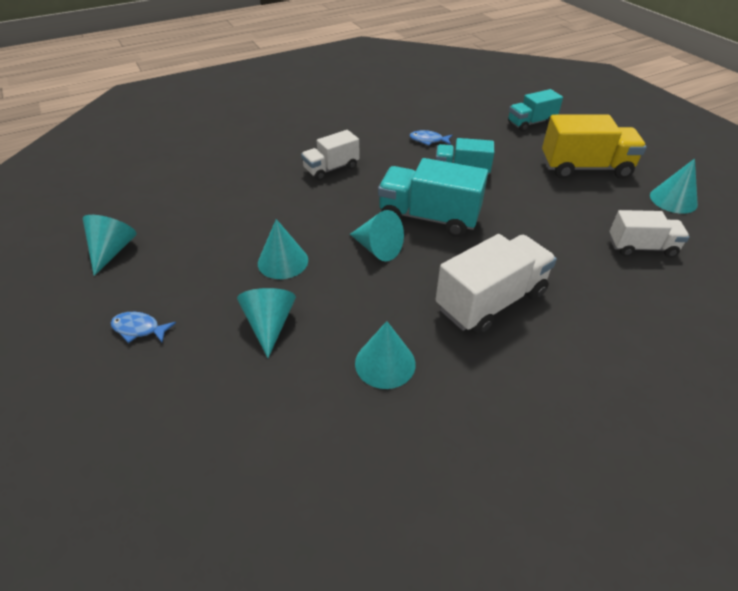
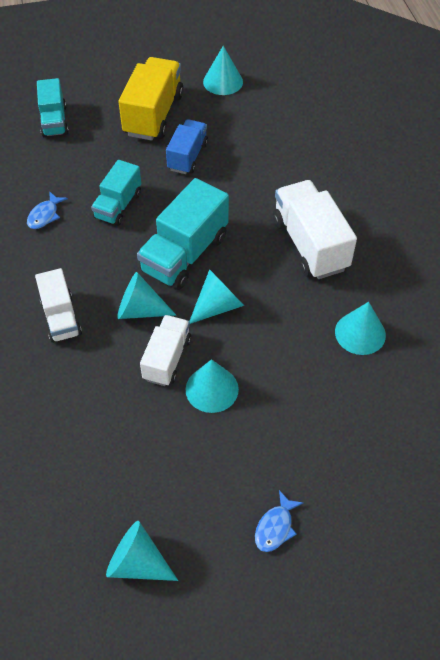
camera: 75 degrees left, 10 degrees up
(269, 324) = (297, 411): turquoise cone -> turquoise cone (140, 310)
(549, 197) = (187, 156): none -> blue truck
(641, 247) = (275, 128): white truck -> white truck (167, 359)

